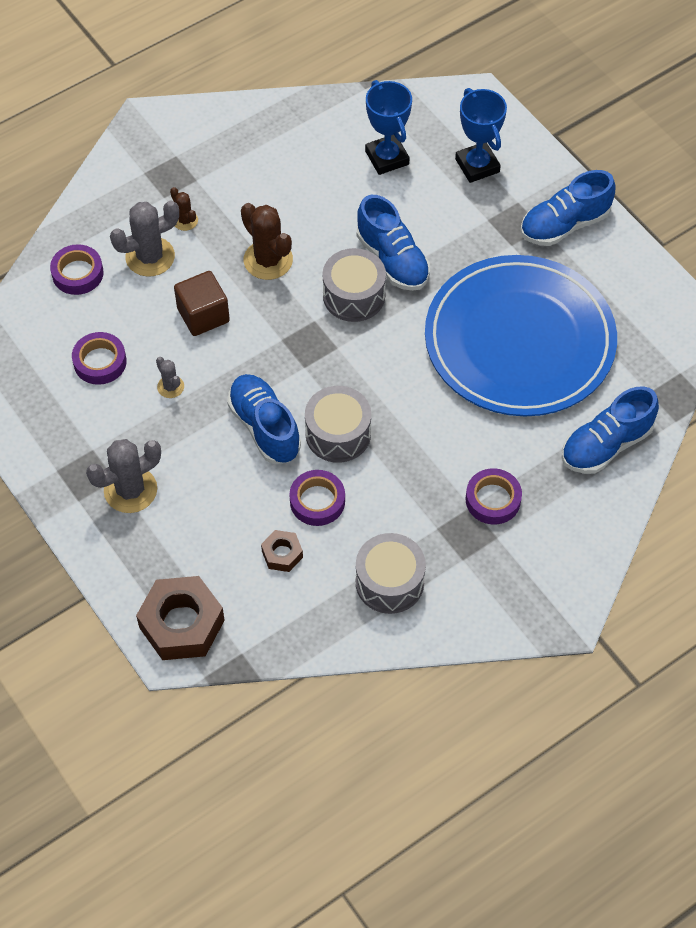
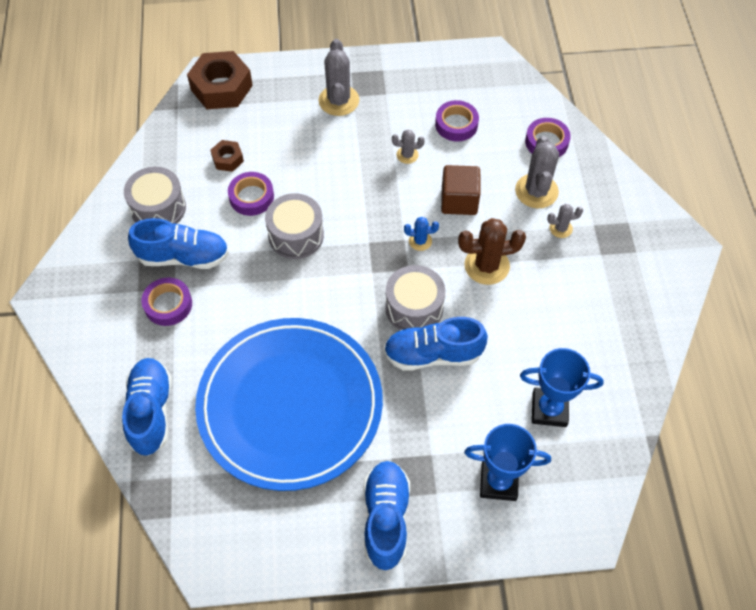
camera: 120 degrees right, 0 degrees up
(185, 220) = (560, 228): brown cactus -> grey cactus
(264, 427) = (334, 194): blue shoe -> blue shoe (183, 257)
(274, 325) = (420, 241): none -> blue cactus

